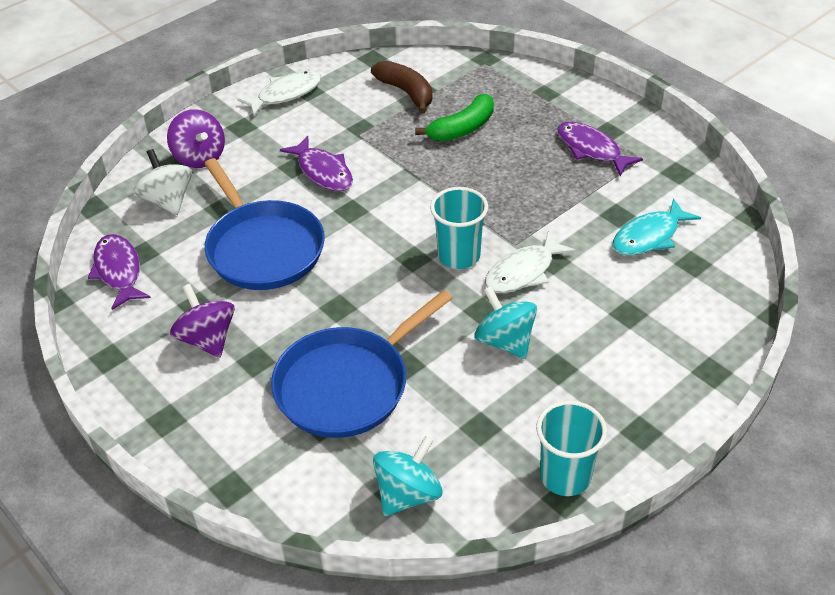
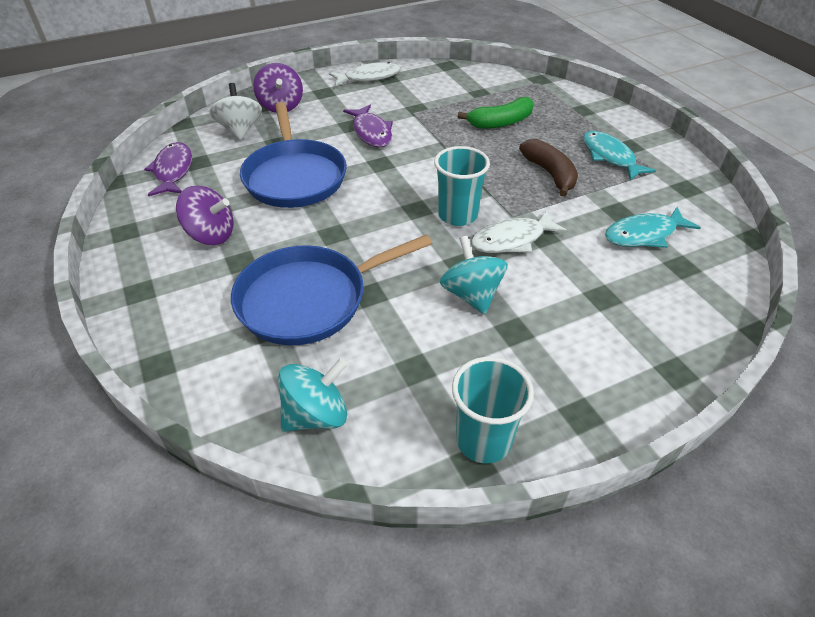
camera: 15 degrees right, 0 degrees up
(207, 339) = (211, 235): purple spinning top -> purple spinning top turned 120 degrees clockwise
(406, 92) = (465, 91): brown banana -> brown banana (550, 174)
(591, 150) = (610, 157): purple fish -> turquoise fish

